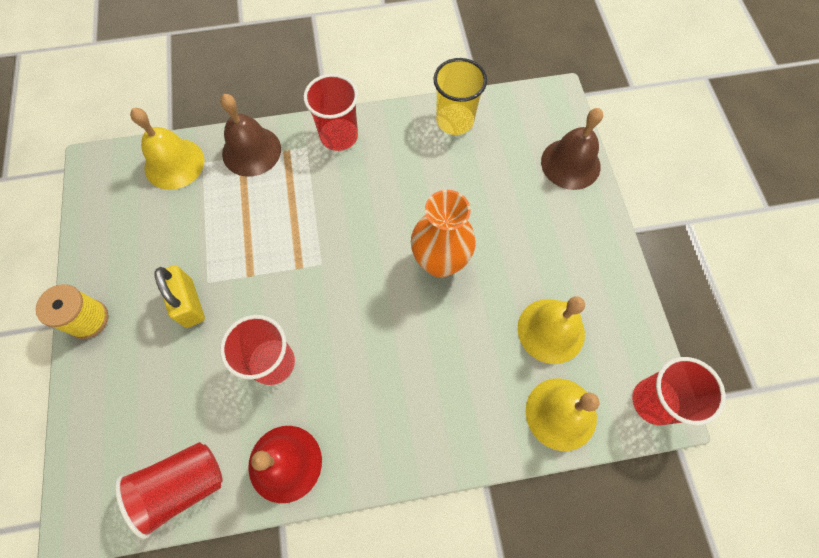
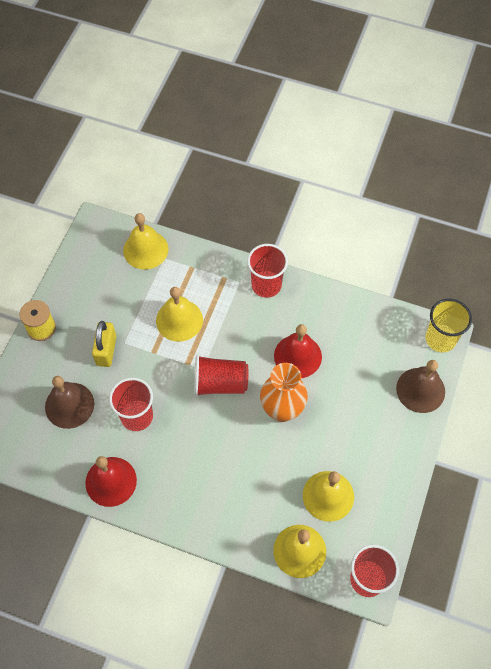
camera: 30 degrees right, 5 degrees down
(183, 485) = (46, 460): red cup -> red cup (220, 383)
(251, 151) = (201, 266): brown bell -> brown bell (69, 405)
(260, 222) = (179, 320): none -> yellow bell
(420, 194) = (297, 356): none -> red bell
(455, 121) = (356, 315): yellow cup -> yellow cup (440, 339)

